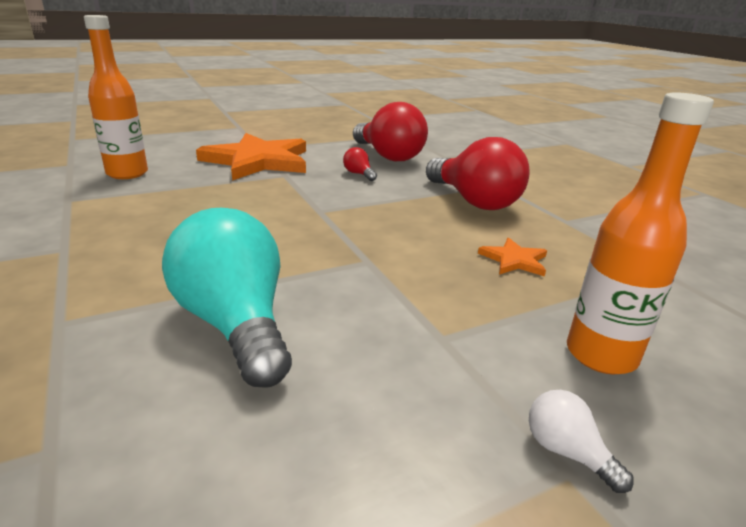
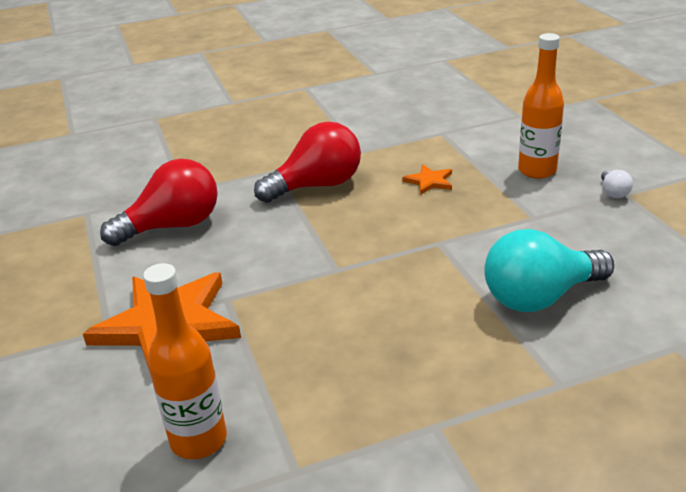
camera: 80 degrees left, 5 degrees up
(359, 174) = (233, 247): red light bulb -> none
(566, 452) = (613, 192): white light bulb -> white light bulb turned 60 degrees counterclockwise

